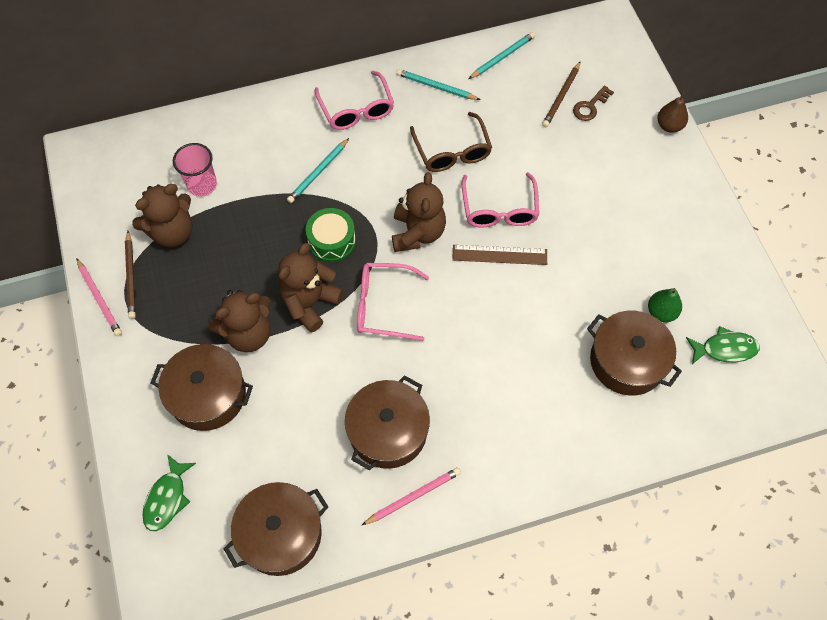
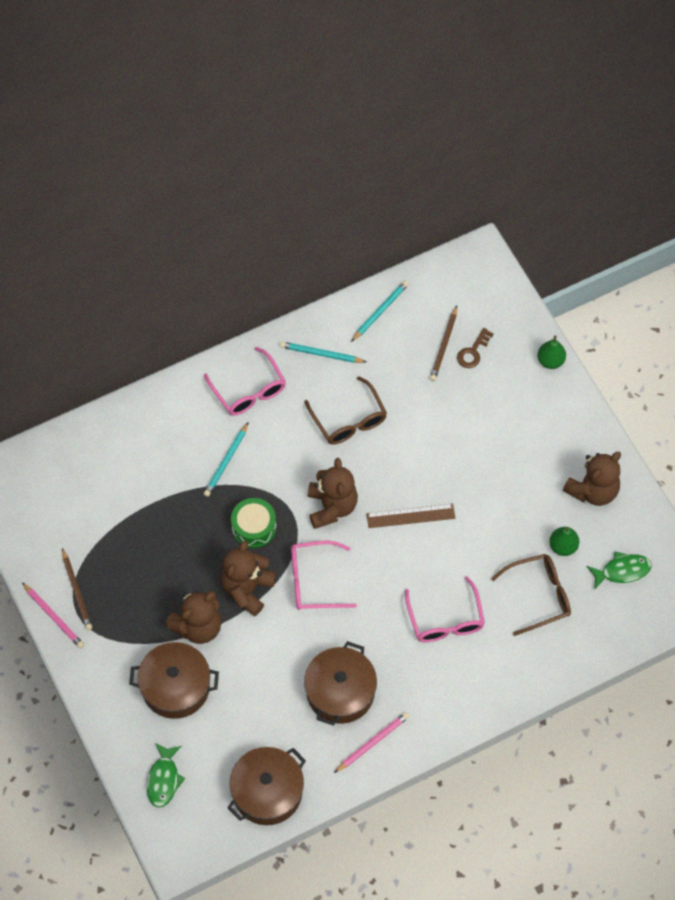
camera: 10 degrees left, 0 degrees up
(172, 232) = (103, 543): brown teddy bear -> brown teddy bear (593, 490)
(202, 184) = (119, 491): pink cup -> none
(499, 208) = (403, 470): pink glasses -> pink glasses (445, 619)
(627, 361) = (538, 596): brown pot -> brown glasses
(669, 126) = (550, 361): brown pear -> green pear

